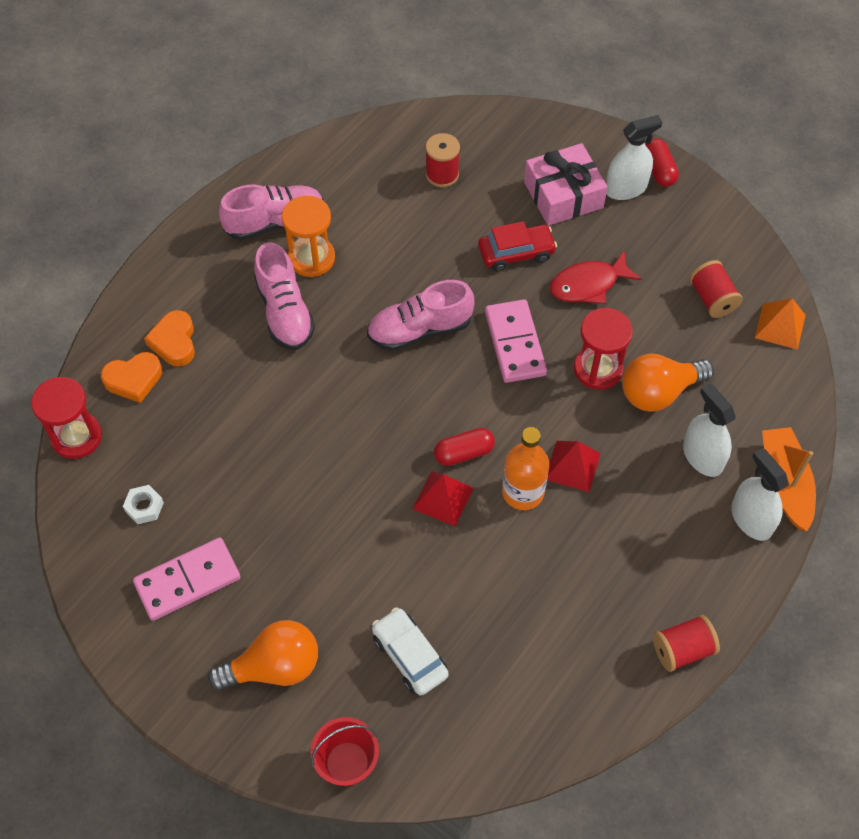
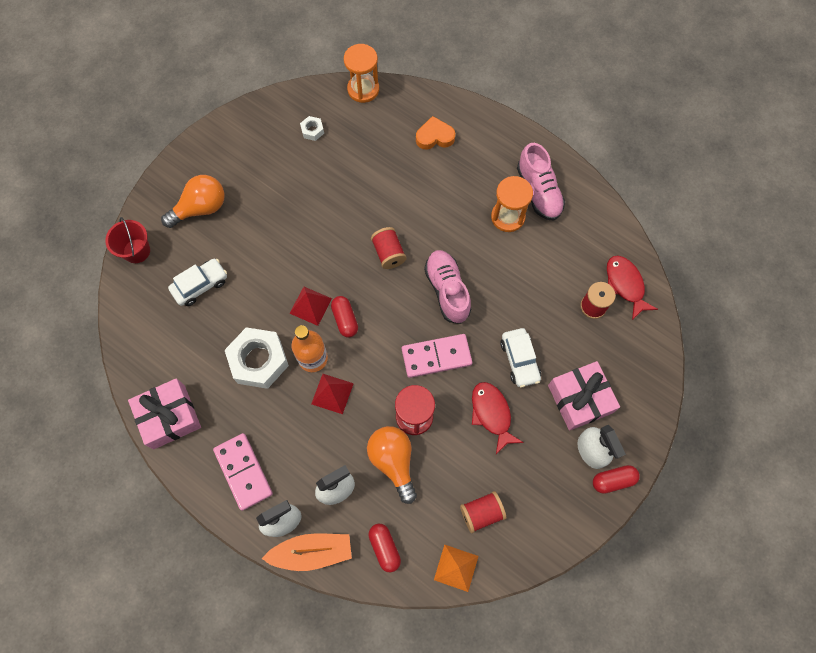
camera: 90 degrees right, 10 degrees up
(76, 437) = (363, 89): red hourglass -> orange hourglass
(133, 379) = (405, 116): orange heart -> none
(187, 581) = (261, 158): pink domino -> pink domino (243, 472)
(274, 667) = (201, 208): orange light bulb -> orange light bulb turned 105 degrees counterclockwise
(285, 312) = (460, 202): pink shoe -> none
(413, 141) = (625, 285): none -> red fish
(516, 253) = (519, 360): red car -> white car
(529, 563) = (259, 361): none -> white nut
(620, 682) = (169, 416): none -> pink gift
(682, 649) = (187, 460): red spool -> red spool (388, 253)
(768, 401) = (384, 548): none -> red capsule

